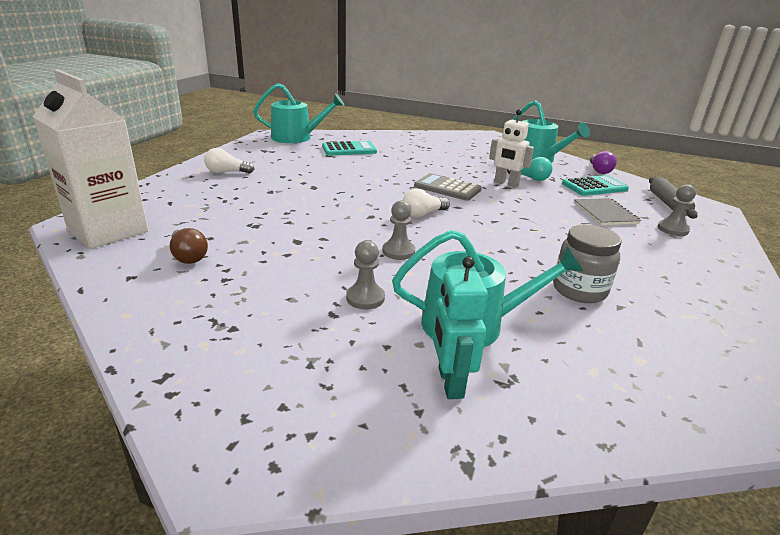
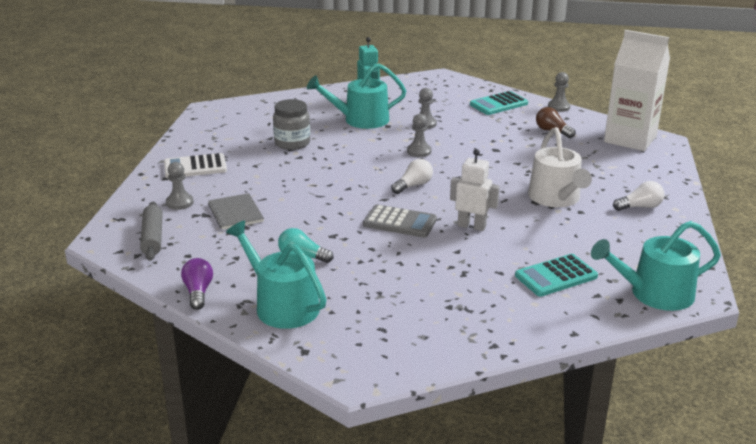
camera: 170 degrees right, 0 degrees up
(105, 302) = (558, 107): none -> grey pawn
(291, 186) = (556, 198): none -> white watering can
(506, 184) = (334, 241): white robot -> white robot (471, 226)
(594, 187) = (225, 254): turquoise calculator -> turquoise calculator (498, 104)
(696, 270) = (195, 167): none -> white calculator

